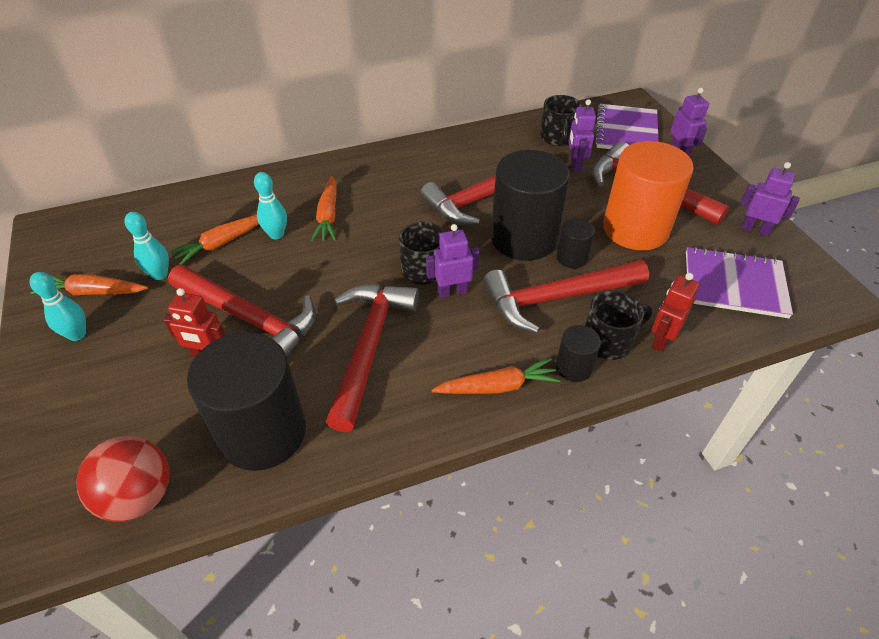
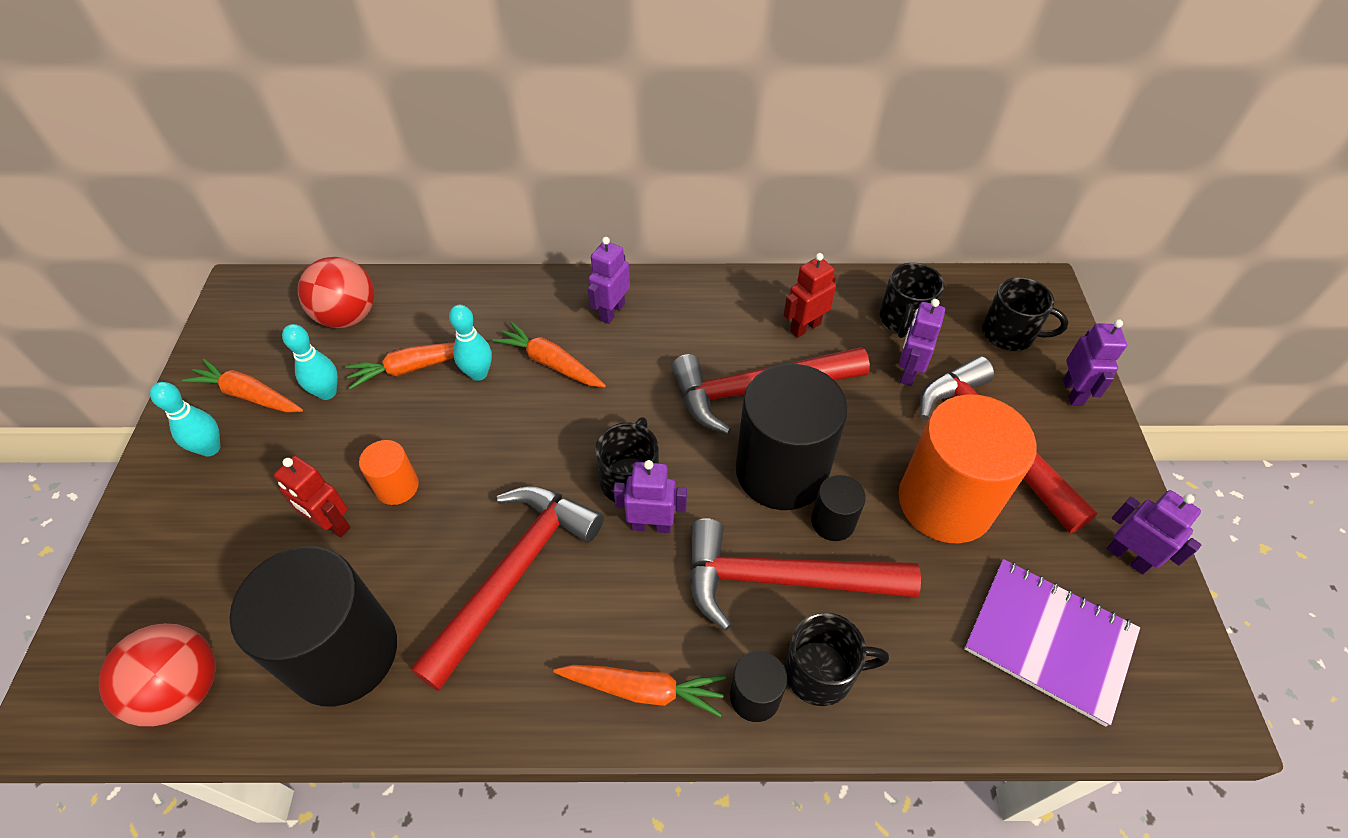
camera: 20 degrees right, 5 degrees up
(151, 223) = (348, 316): none -> red ball
(249, 318) = (397, 486): red hammer -> orange cylinder
(328, 216) = (550, 363): orange carrot -> orange carrot turned 105 degrees clockwise
(357, 176) = (611, 312): none -> purple robot
(626, 131) = (1009, 333): purple notebook -> black mug
(661, 339) = (897, 695): red robot -> red robot (805, 327)

